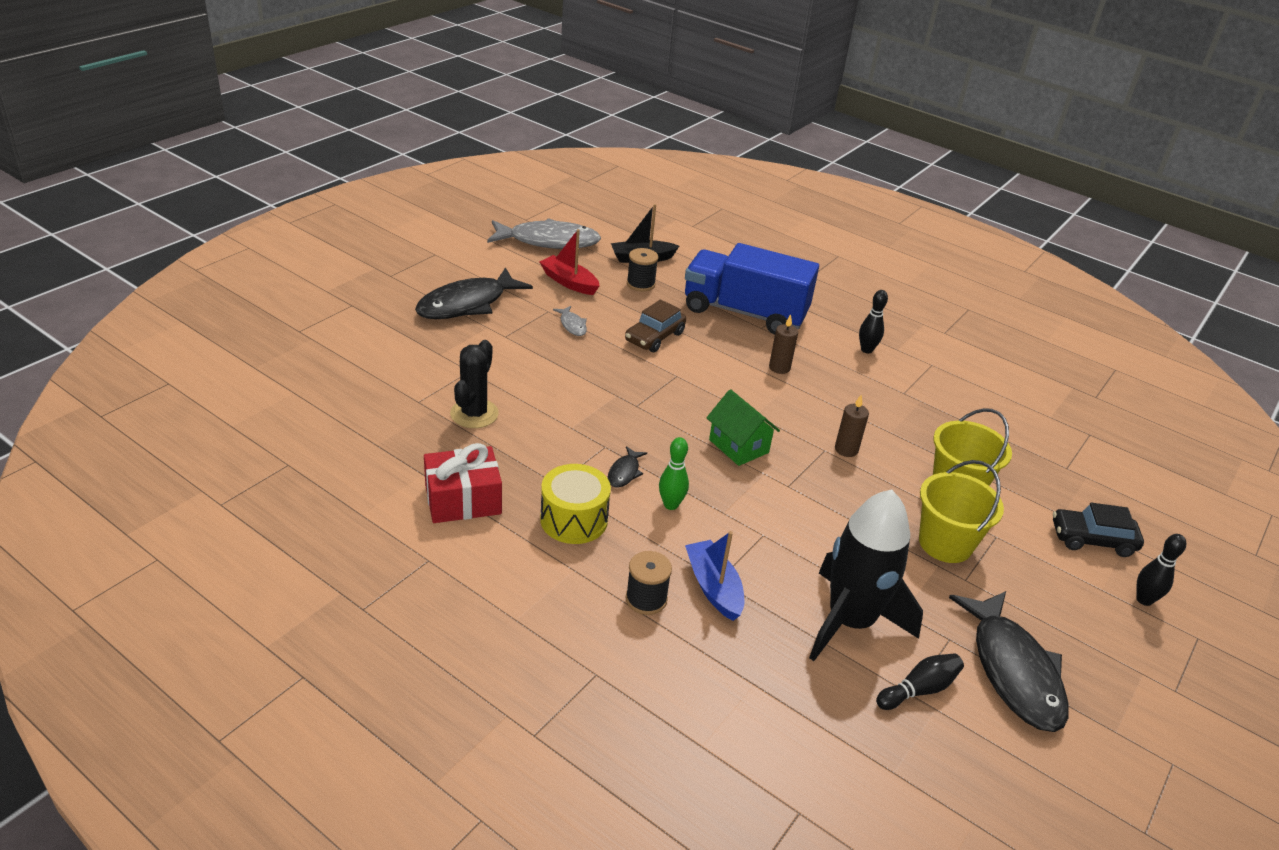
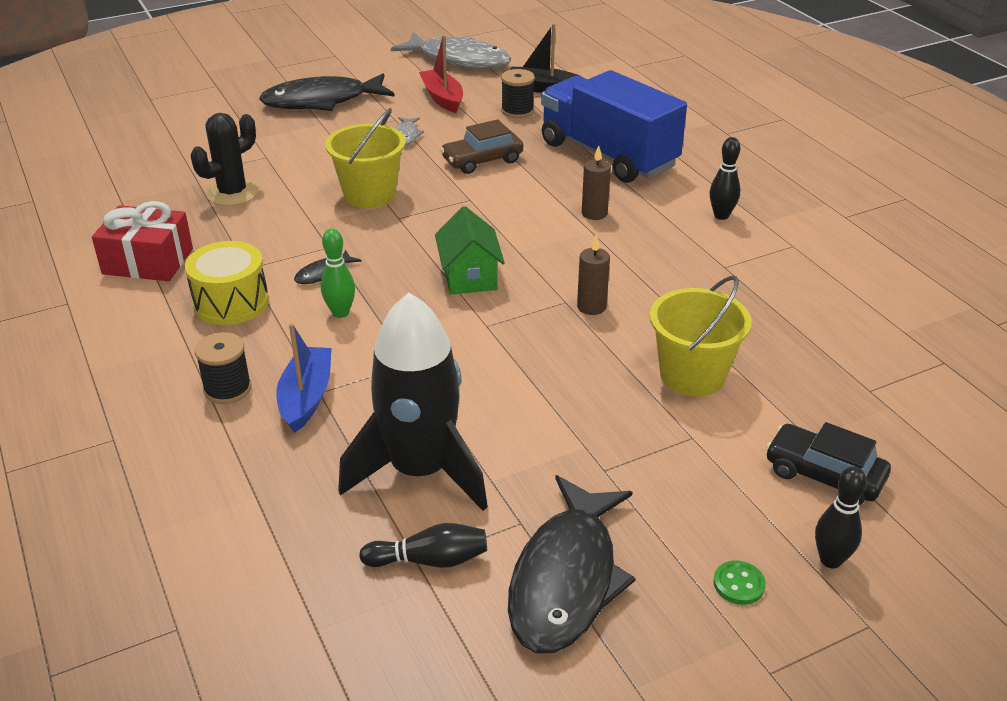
camera: 30 degrees right, 0 degrees up
(945, 543) = (617, 427): yellow bucket -> yellow bucket (370, 194)
(1110, 636) = (739, 584): none -> green button

